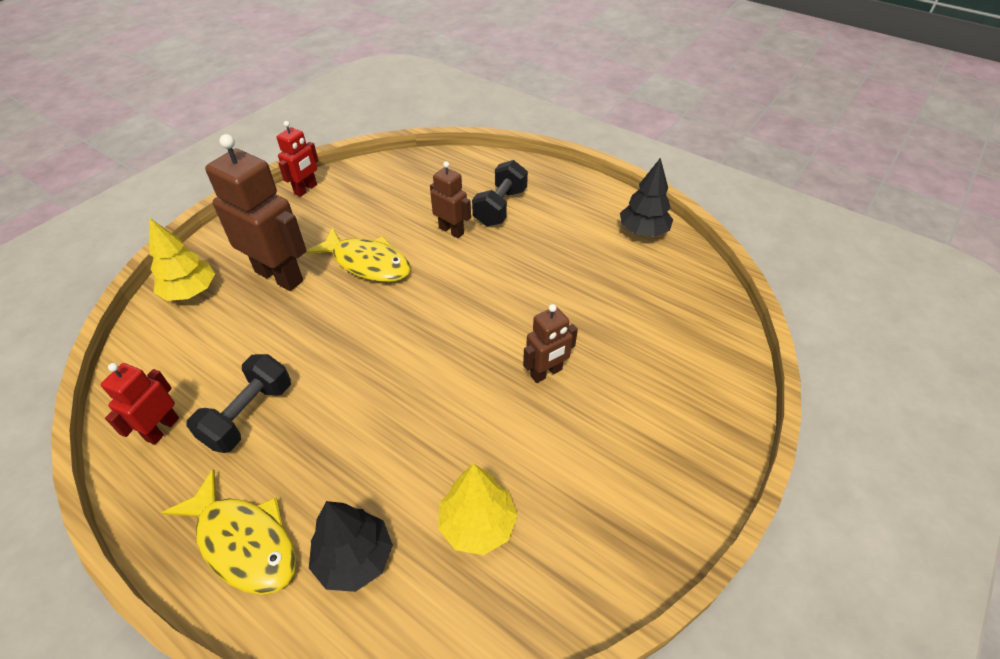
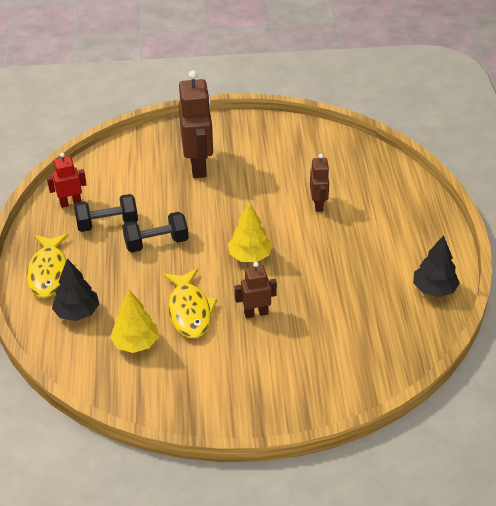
camera: 50 degrees right, 5 degrees down
(190, 292) = (150, 145): yellow tree -> yellow tree (250, 256)
(306, 189) = (273, 124): red robot -> none
(367, 263) = (248, 190): yellow fish -> yellow fish (189, 310)
(500, 207) = (368, 211): black dumbbell -> black dumbbell (156, 243)
(546, 373) = (256, 313): brown robot -> brown robot turned 150 degrees clockwise

